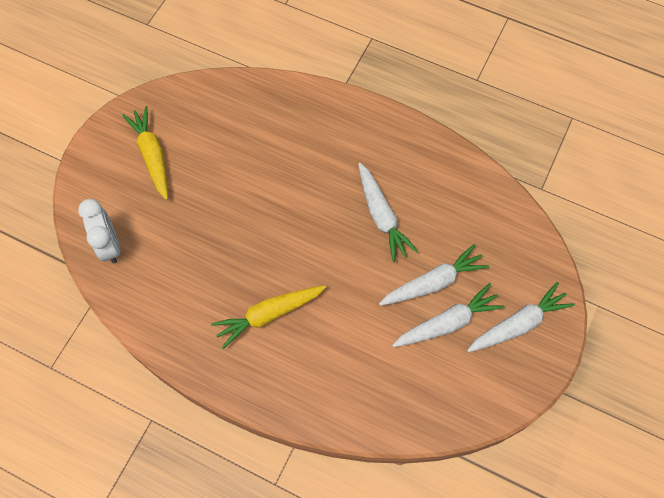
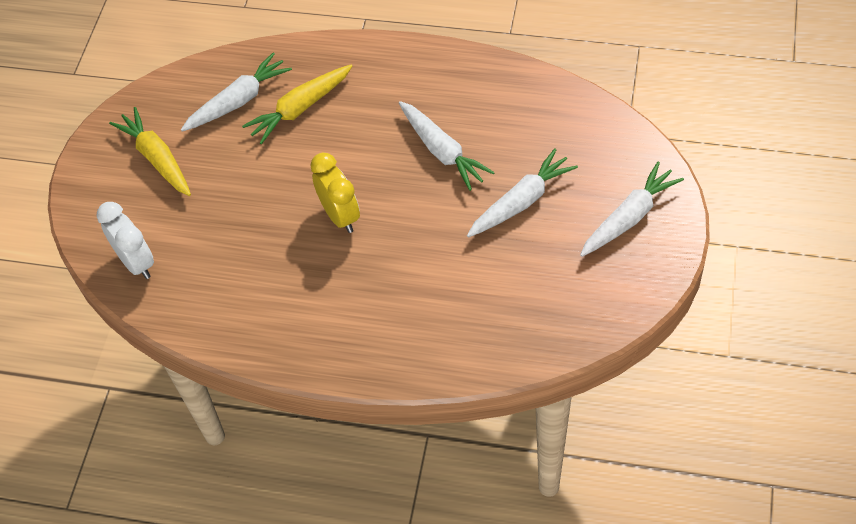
camera: 10 degrees left, 10 degrees down
(269, 315) = (345, 283): yellow carrot -> yellow carrot (300, 108)
(282, 251) = (340, 216): none -> yellow clock
(447, 323) = (550, 237): white carrot -> white carrot (238, 101)

